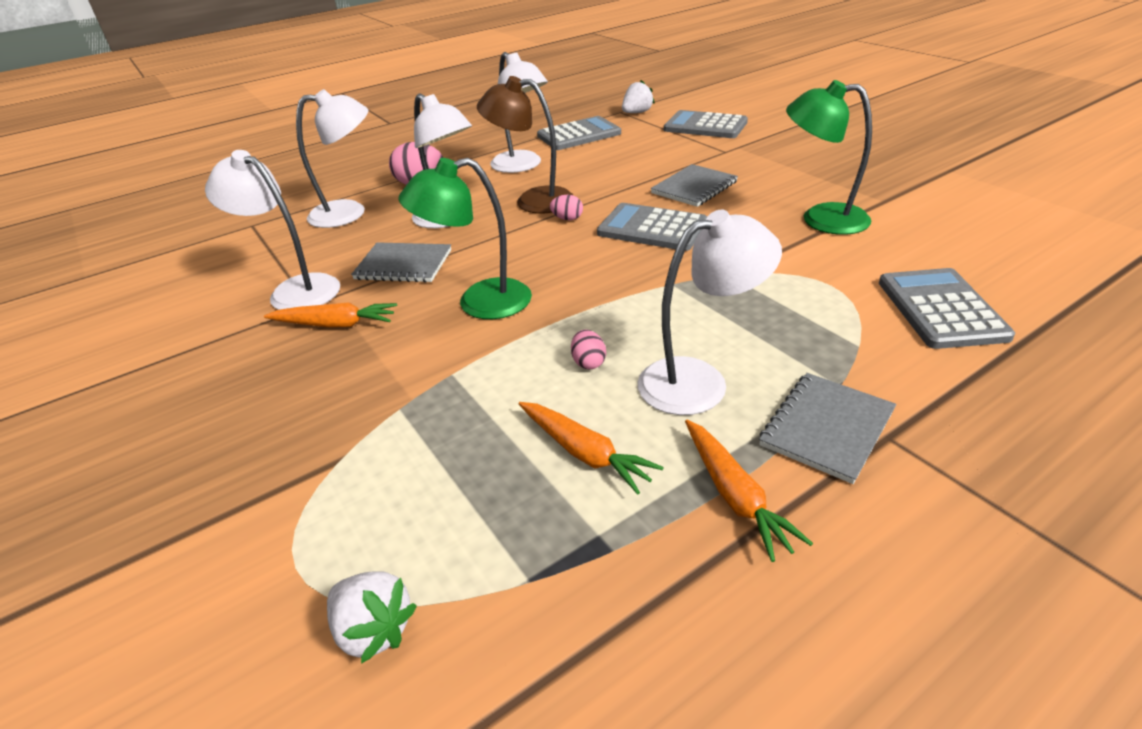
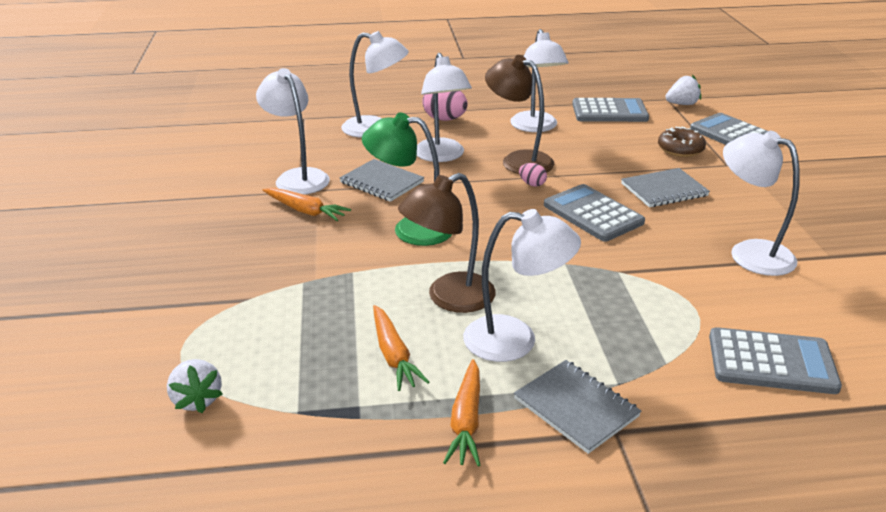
camera: 25 degrees right, 5 degrees down
(588, 362) = (449, 298): pink egg -> brown lamp
(673, 149) = (680, 149): none -> brown donut
(821, 219) = (750, 253): green lamp -> white lamp
(827, 428) = (576, 407): grey notebook -> grey notebook turned 75 degrees clockwise
(941, 309) = (771, 362): grey calculator -> grey calculator turned 75 degrees clockwise

